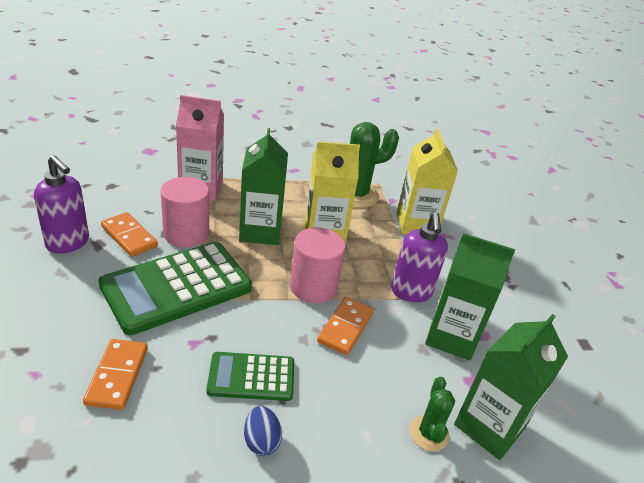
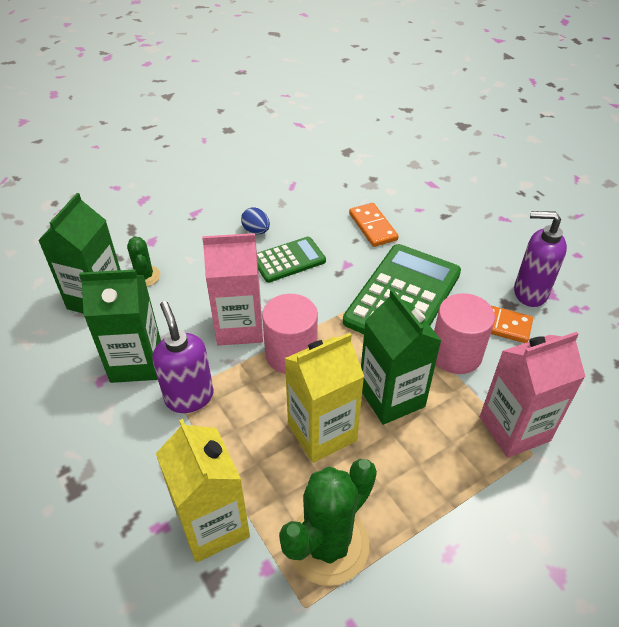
camera: 160 degrees right, 10 degrees up
(345, 327) = (239, 327): orange domino -> pink carton

